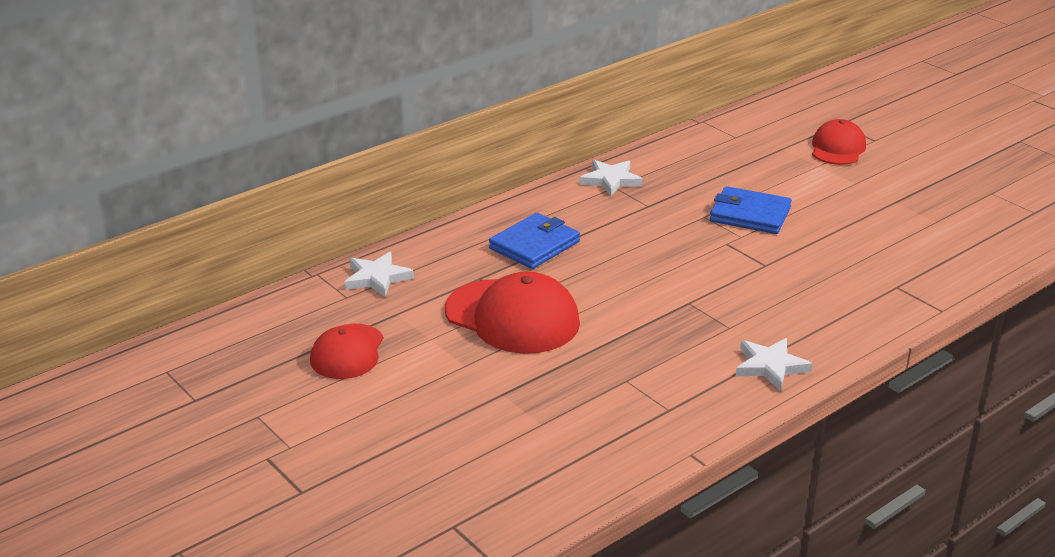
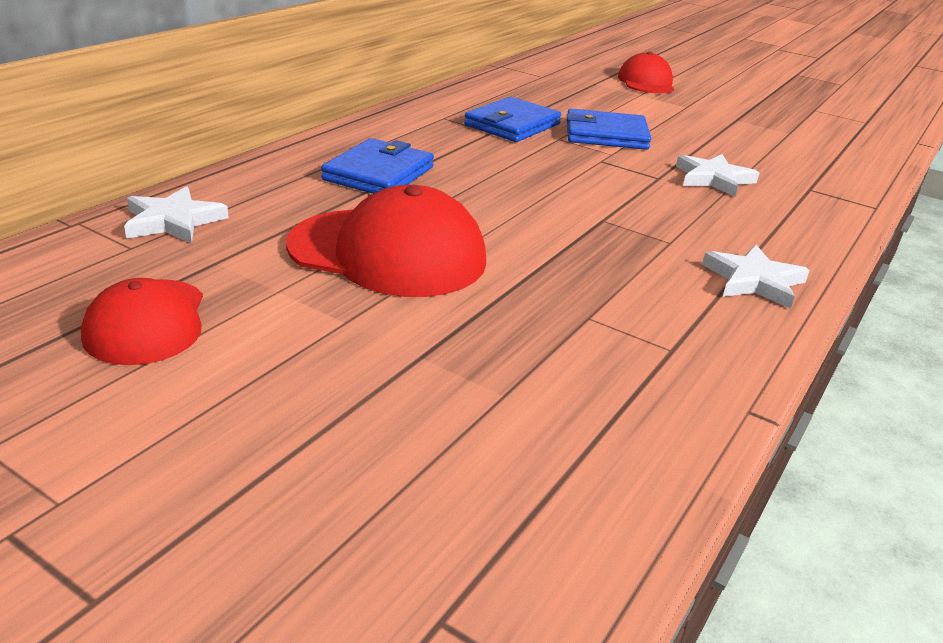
camera: 20 degrees left, 0 degrees up
(610, 180) = (436, 112): white star -> white star (713, 179)
(671, 198) = (512, 125): none -> blue wallet

